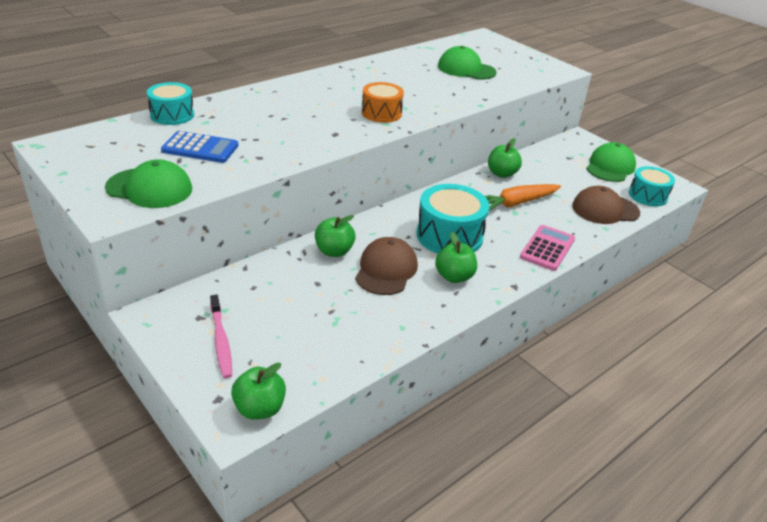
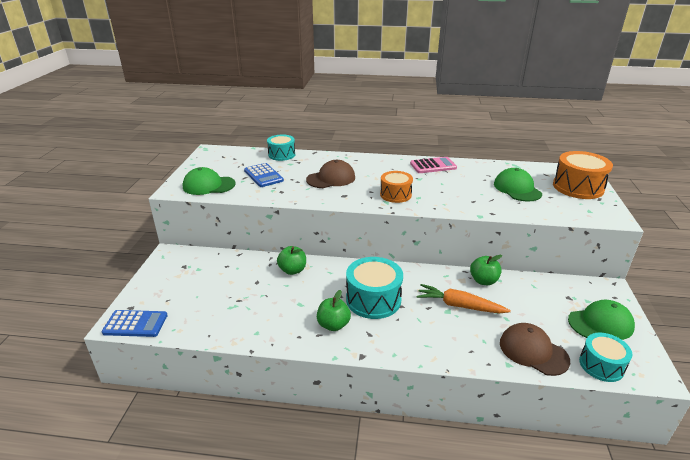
camera: 50 degrees right, 5 degrees down
(149, 188) = (208, 185): green cap -> green cap turned 120 degrees clockwise
(221, 341) = (173, 282): pink toothbrush -> none
(260, 408) = (135, 324): green apple -> blue calculator
(386, 270) = (302, 296): brown cap -> brown cap (331, 178)
(503, 52) = (578, 187): none -> orange drum
(547, 248) = (430, 348): pink calculator -> pink calculator (433, 166)

